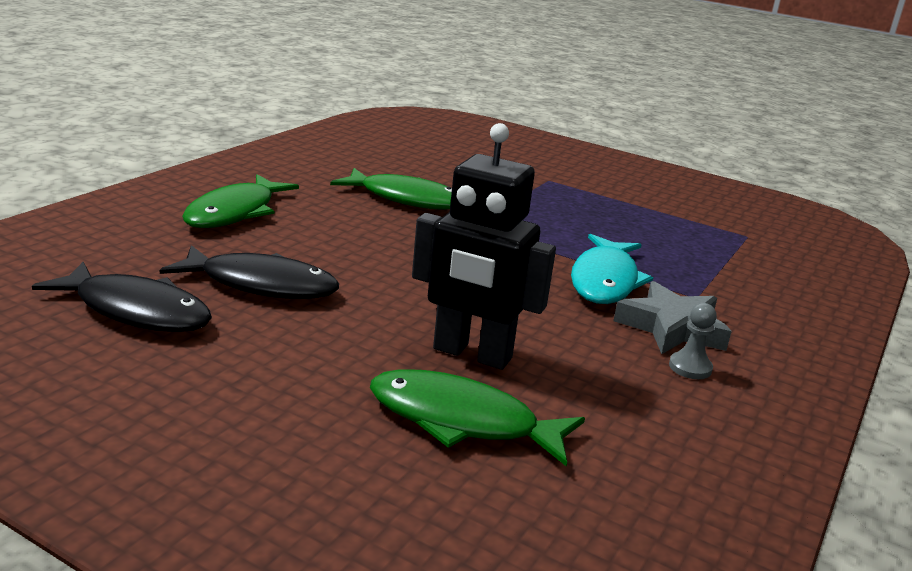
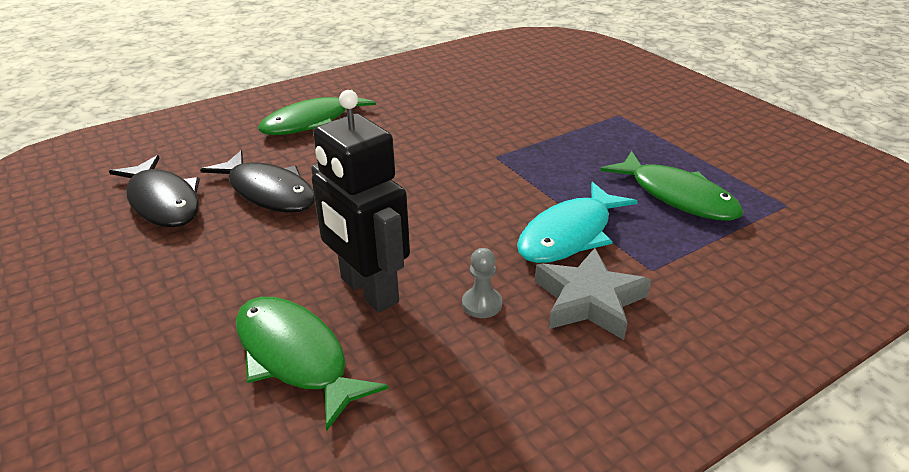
camera: 30 degrees right, 10 degrees up
(406, 199) = (462, 123): green fish -> green fish (677, 196)
(690, 367) = (564, 351): grey pawn -> grey pawn (482, 304)

